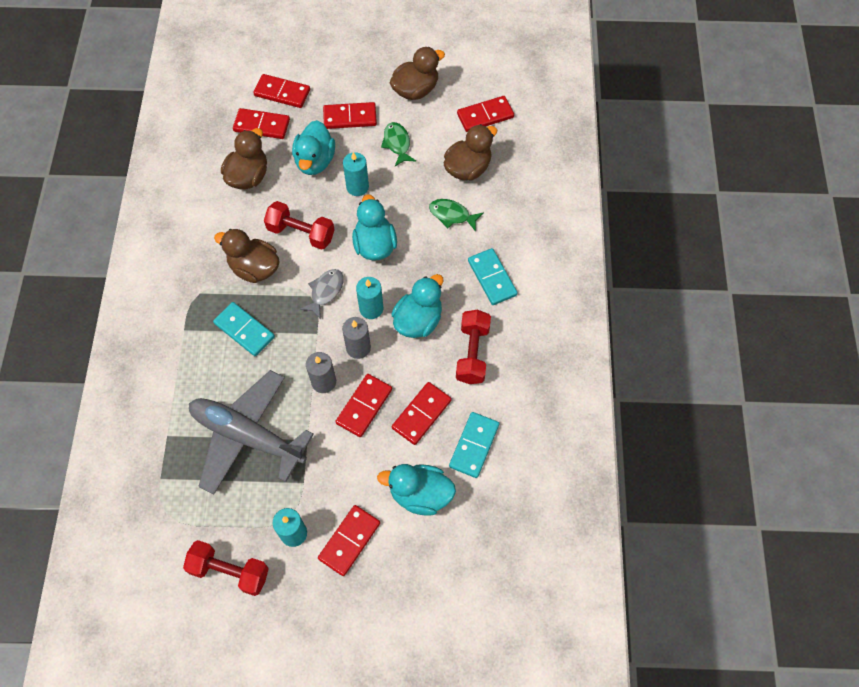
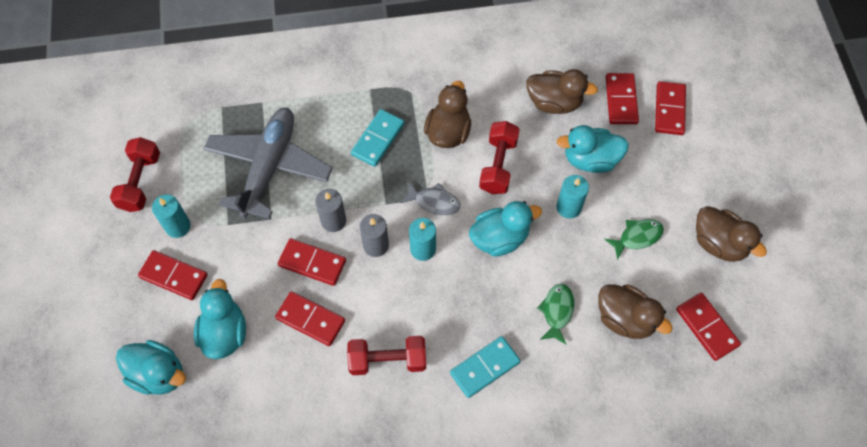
camera: 80 degrees right, 0 degrees up
(350, 117) = (658, 182): red domino -> none
(418, 320) = (417, 298): turquoise duck -> turquoise duck (158, 374)
(474, 445) = (282, 378): turquoise domino -> none

